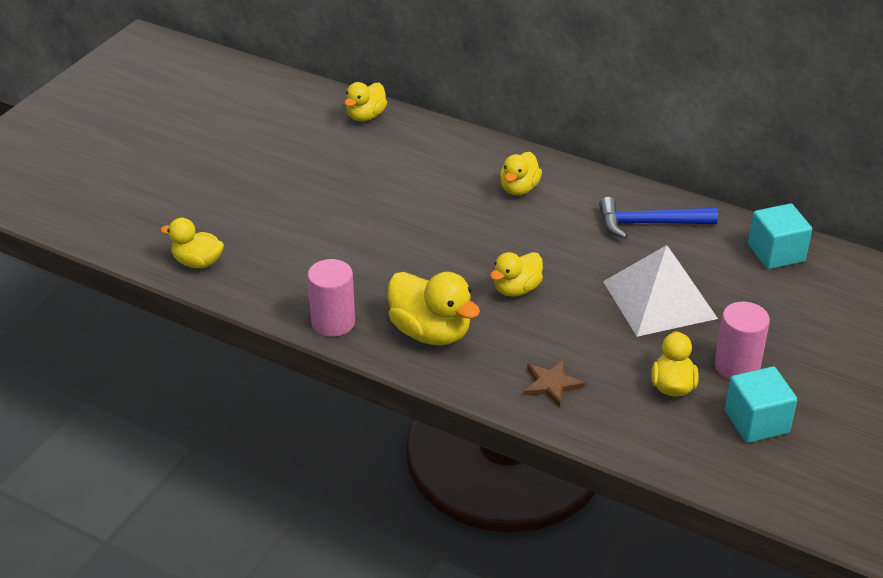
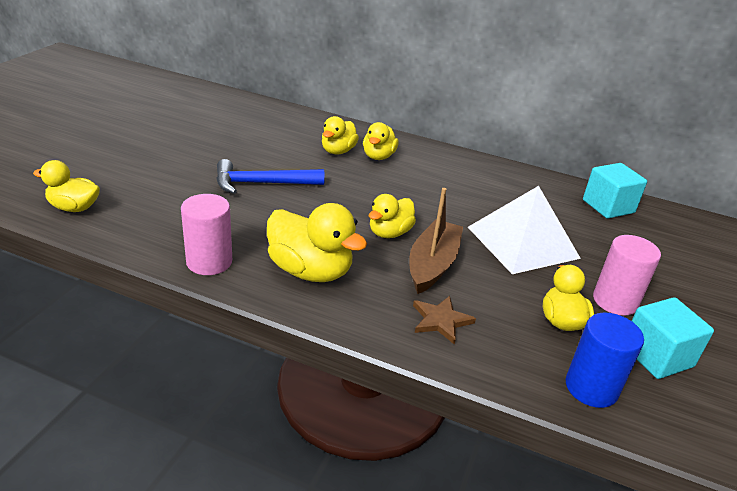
camera: 10 degrees left, 5 degrees down
(366, 116) = (244, 105): yellow duck -> yellow duck (338, 151)
(555, 325) = (432, 264): none -> brown boat
(649, 224) = (495, 183): blue hammer -> blue hammer (262, 183)
(679, 449) = (591, 388): none -> blue cylinder

